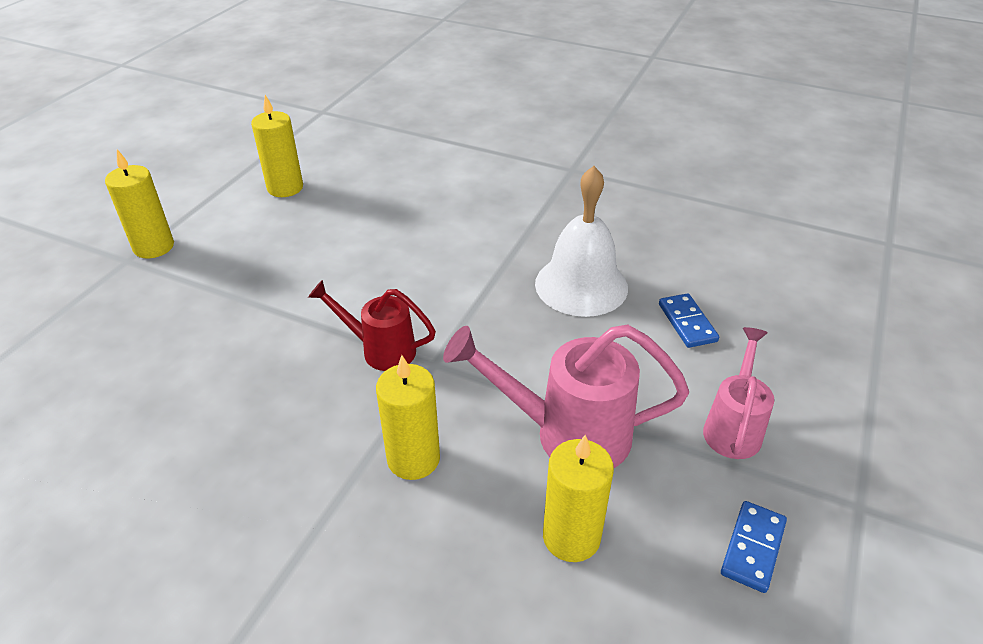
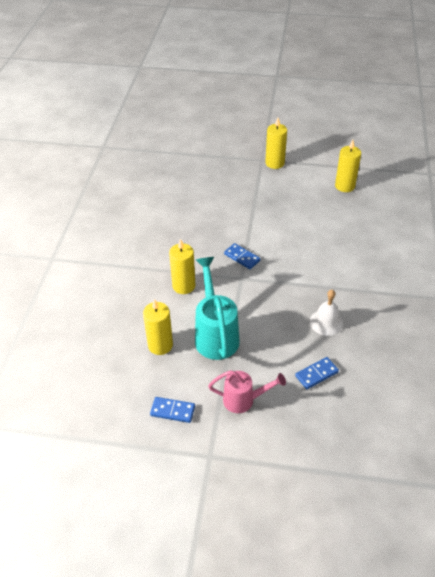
camera: 75 degrees right, 5 degrees up
(380, 350) = (242, 257): red watering can -> blue domino
(567, 434) = (215, 334): pink watering can -> turquoise watering can
(581, 285) = (326, 322): white bell -> white bell, size x0.62

